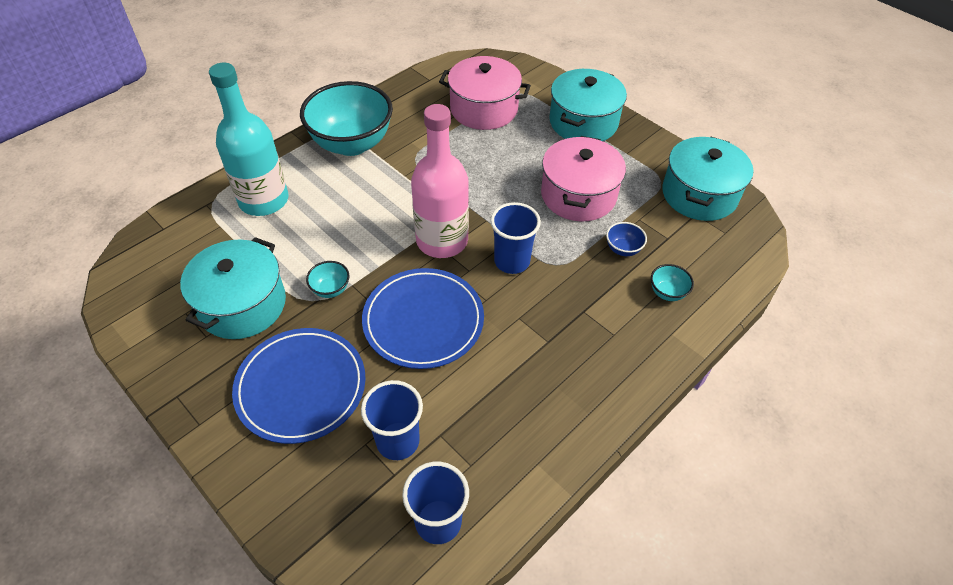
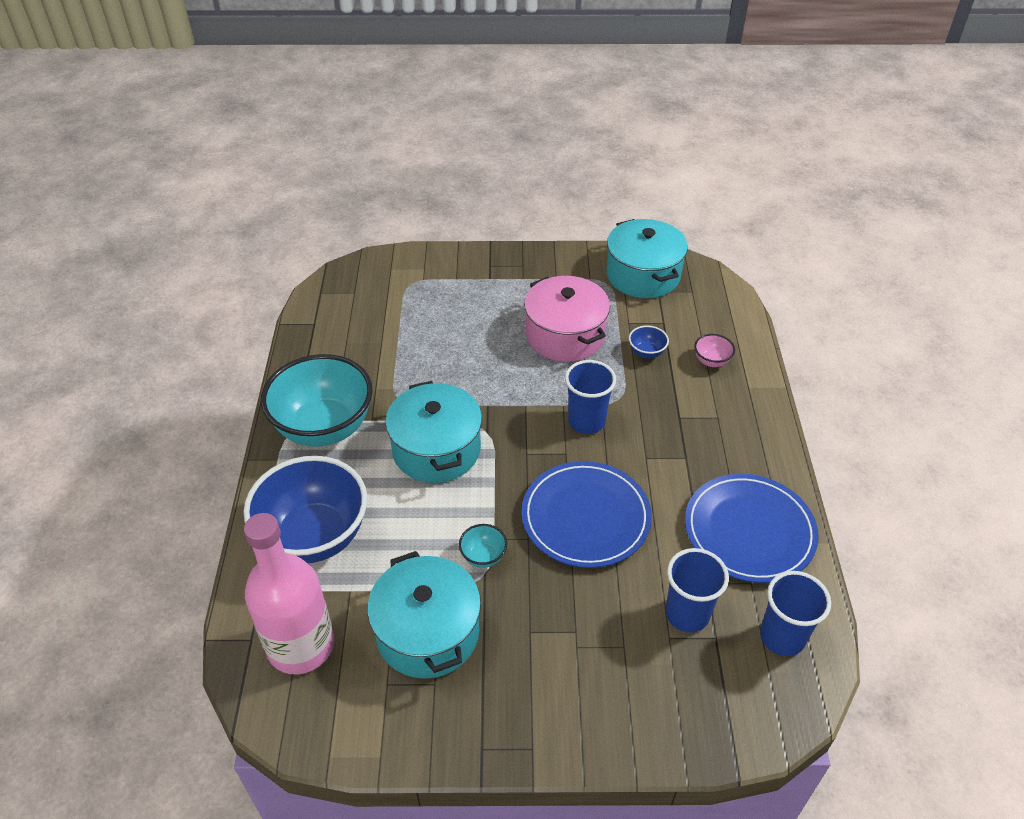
camera: 45 degrees left, 5 degrees down
(264, 200) = (314, 536): turquoise bottle -> blue bowl
(301, 387) = (568, 645): blue plate -> blue plate (749, 531)
(442, 241) = (515, 447): pink bottle -> pink bottle (301, 645)
(484, 109) = (399, 317): pink pot -> none
(583, 122) = (493, 275): turquoise pot -> turquoise pot (436, 449)
(667, 292) = (711, 361): turquoise bowl -> pink bowl

